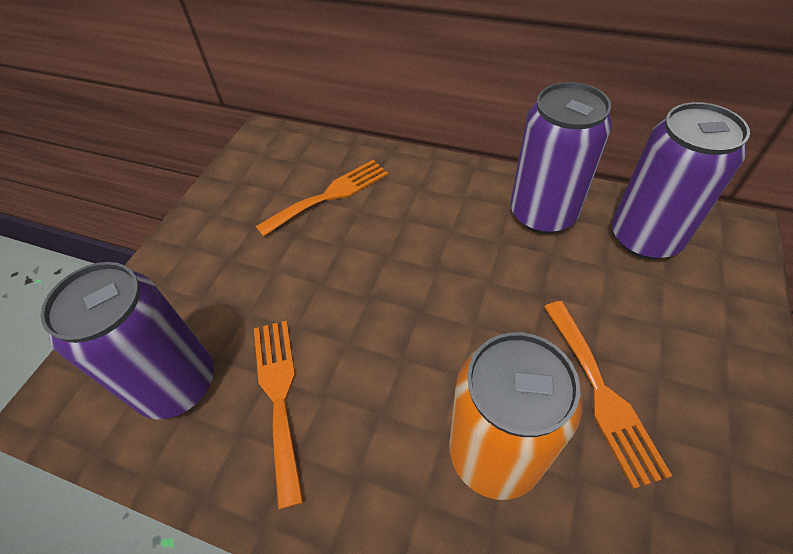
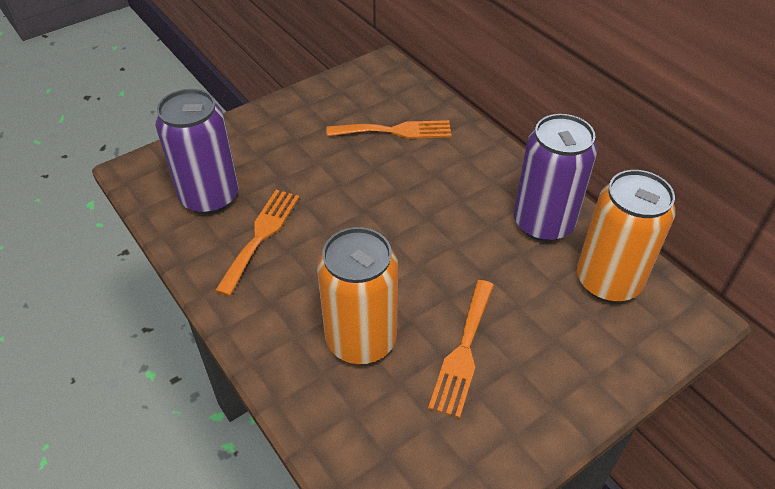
camera: 30 degrees right, 5 degrees down
(645, 237) = (608, 281): purple can -> orange can

